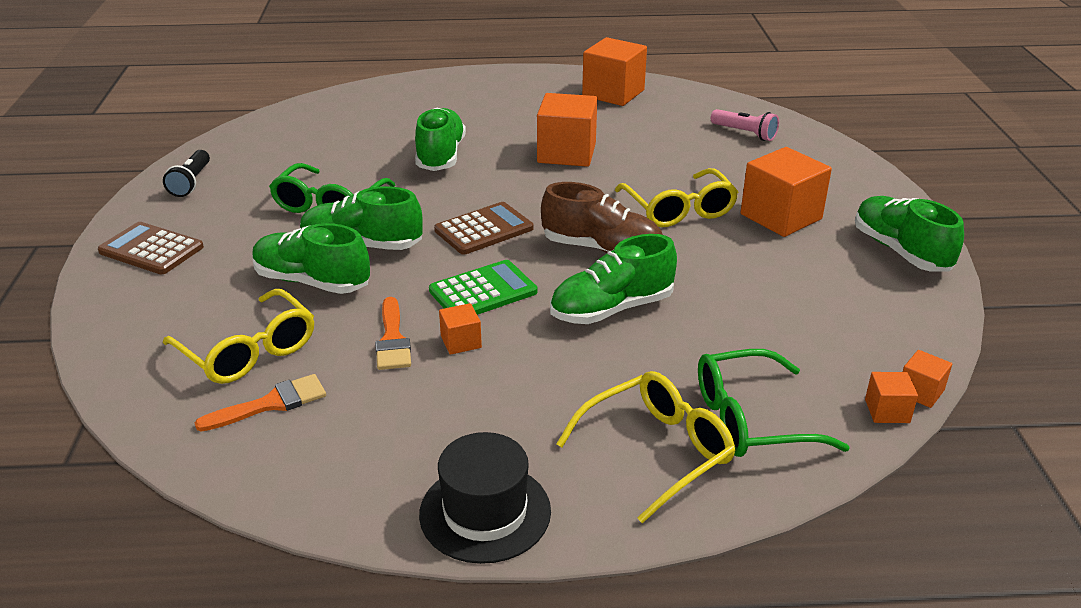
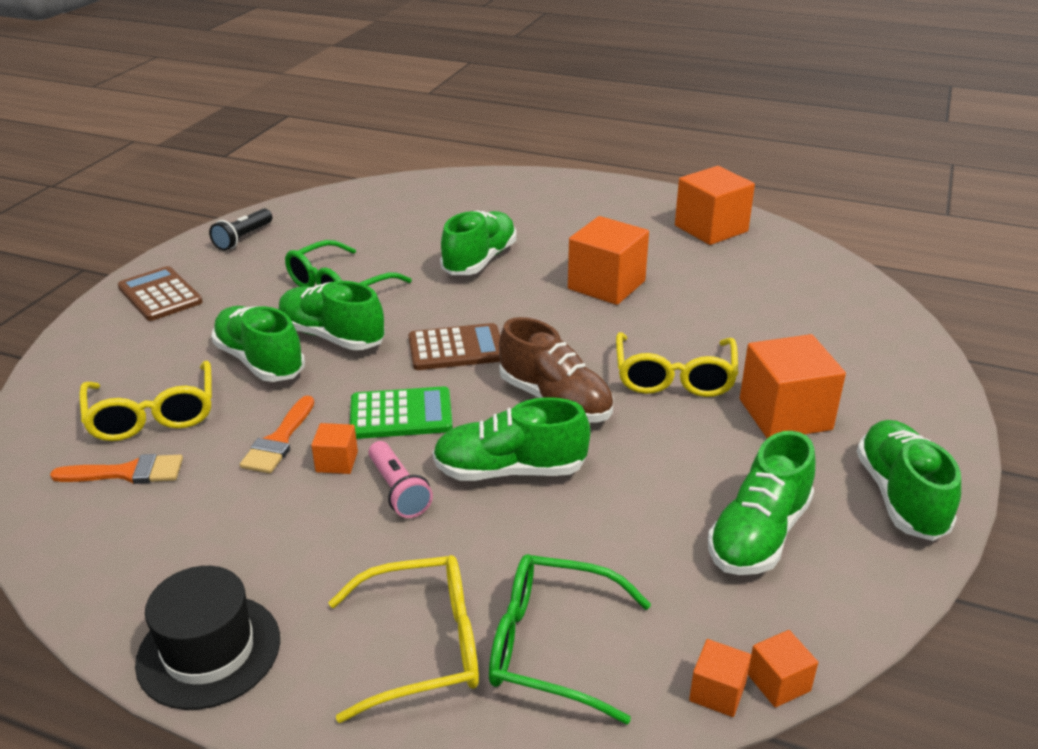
camera: 25 degrees right, 0 degrees up
(745, 133) = (824, 305): pink flashlight -> pink flashlight (398, 491)
(830, 302) = (758, 534): none -> green shoe

